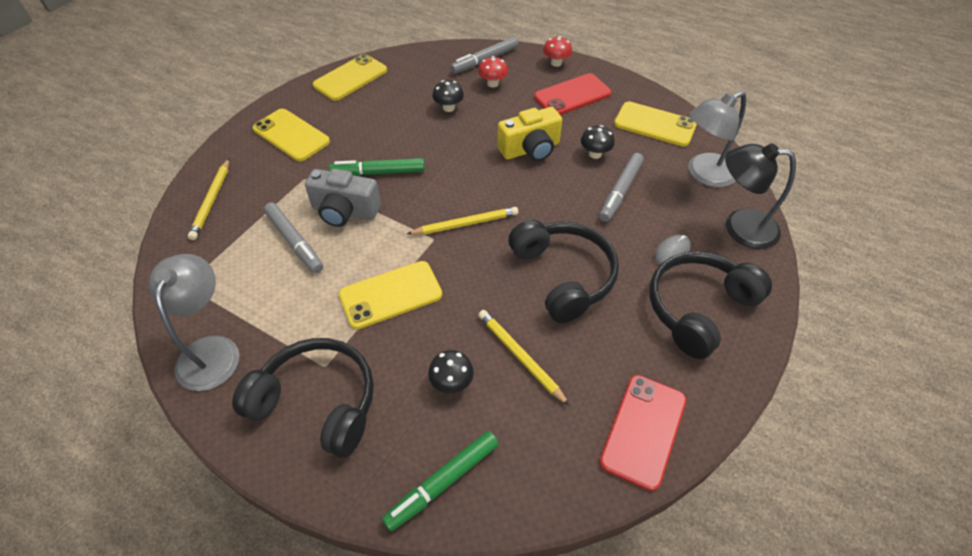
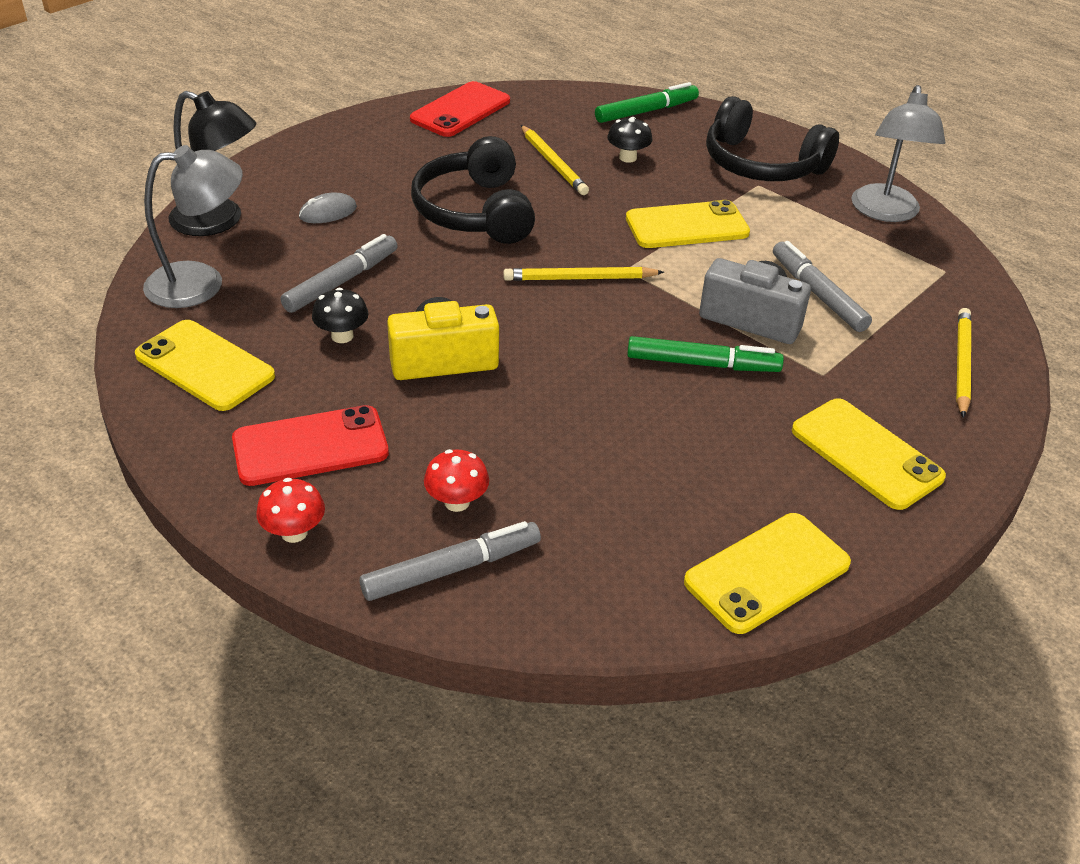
camera: 170 degrees left, 10 degrees down
(448, 108) = (563, 461): black mushroom -> none
(698, 308) = (341, 166): black headphones -> none

